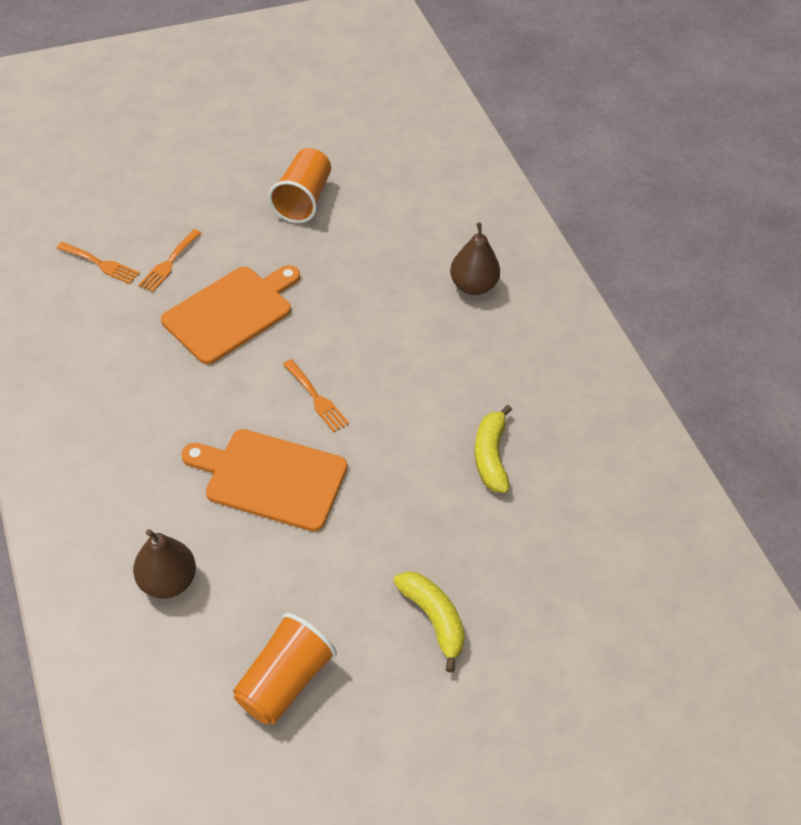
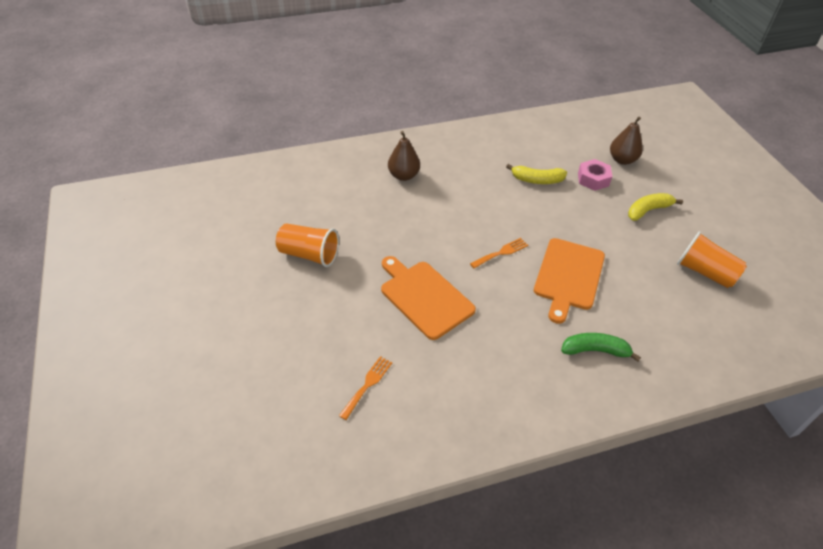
camera: 85 degrees left, 5 degrees down
(132, 495) = (595, 350): none -> green banana
(168, 581) = (656, 328): brown pear -> brown pear (622, 160)
(169, 263) = (370, 337): orange fork -> none
(507, 542) = (593, 179): none -> pink nut

